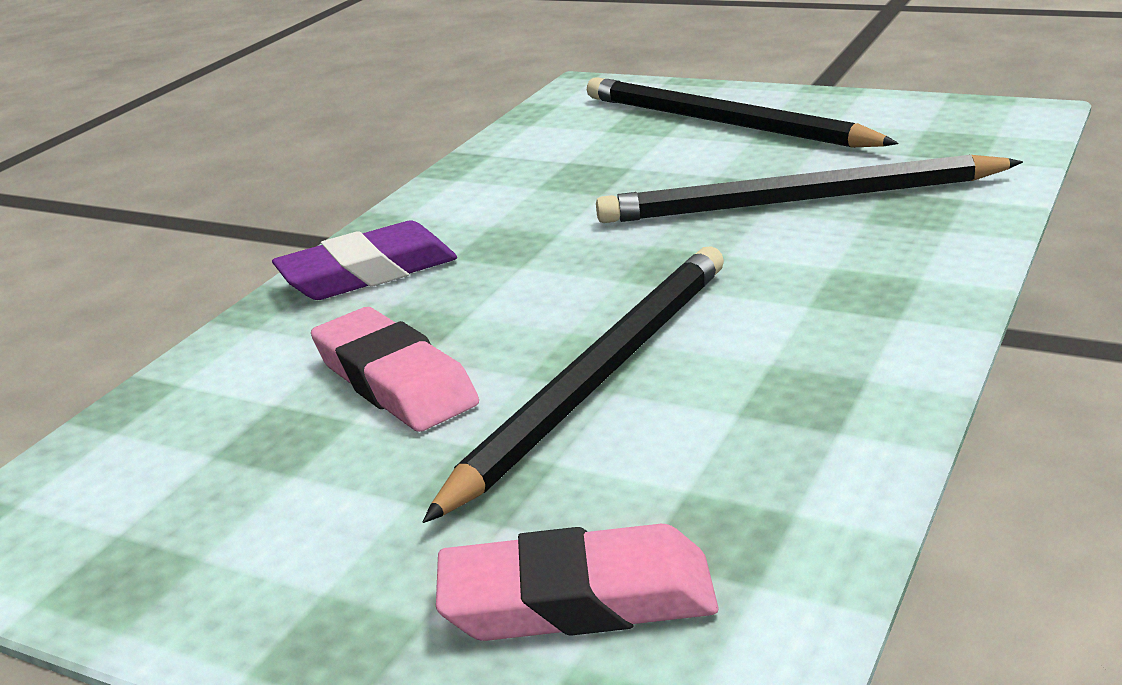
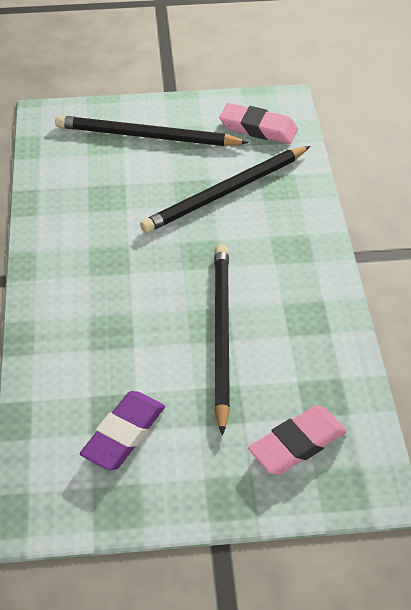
camera: 35 degrees left, 20 degrees up
(368, 273) = (56, 300): purple eraser -> purple eraser (124, 434)
(394, 381) = (135, 365): pink eraser -> pink eraser (258, 128)

